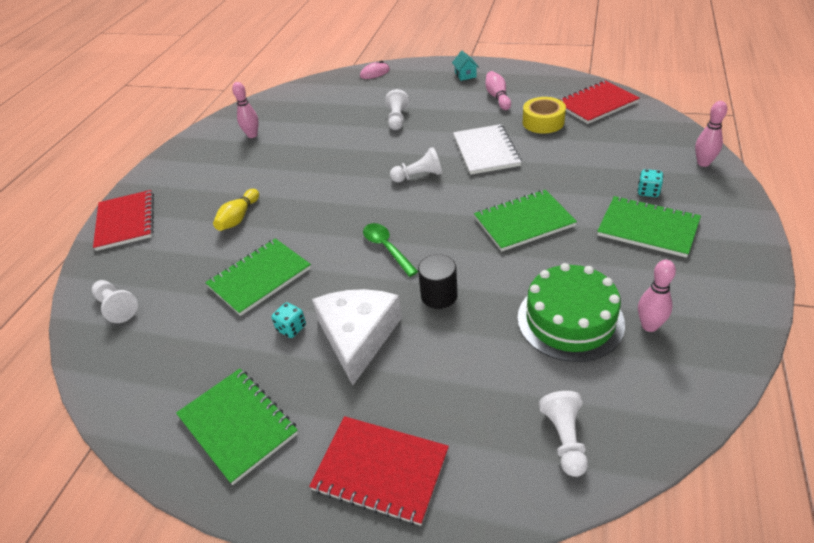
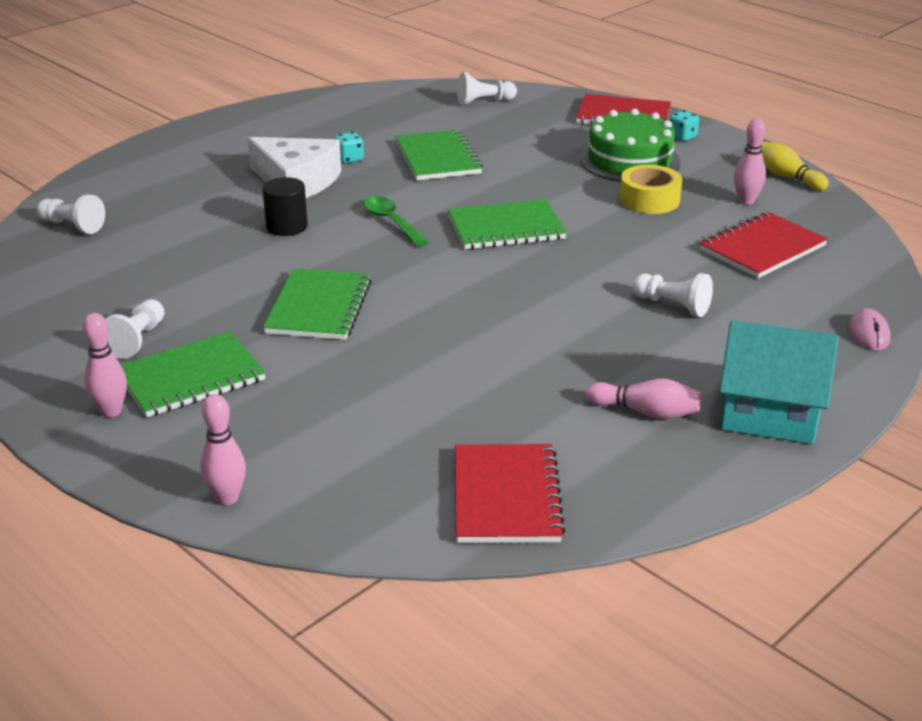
camera: 115 degrees right, 10 degrees down
(238, 425) = (281, 125): green notebook -> green notebook (506, 228)
(239, 218) = (555, 165): yellow bowling pin -> yellow bowling pin (787, 177)
(380, 470) = (165, 160): red notebook -> red notebook (762, 248)
(387, 248) = (392, 222): green spoon -> green spoon turned 120 degrees counterclockwise
(419, 176) = (500, 276): white pawn -> white pawn (137, 340)
(465, 75) = (769, 414): turquoise house -> turquoise house, size x2.20
(486, 151) = (496, 340): white notebook -> none
(543, 122) = (514, 418): yellow tape -> yellow tape (649, 200)
(570, 320) = (158, 274): green cake -> green cake (629, 160)
(648, 192) = (243, 415): turquoise dice -> turquoise dice (682, 137)
(649, 326) = (88, 308): pink bowling pin -> pink bowling pin (111, 411)

